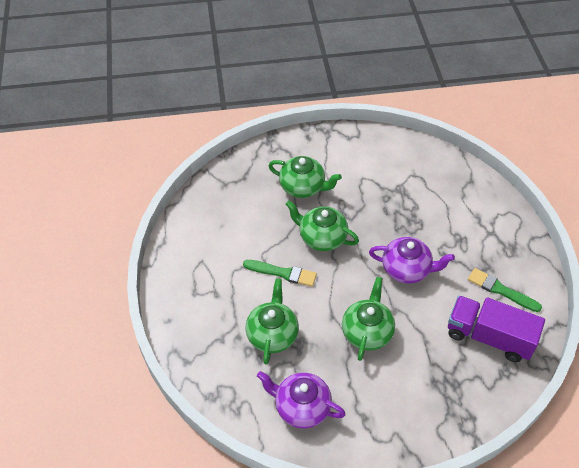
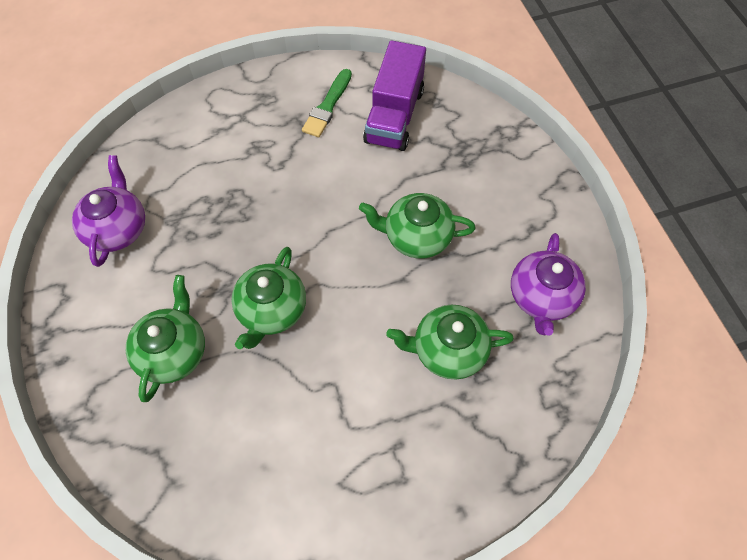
camera: 100 degrees left, 10 degrees up
(283, 273) = (343, 354): green brush -> none
(407, 269) = (312, 201): purple teapot -> purple teapot (118, 229)

